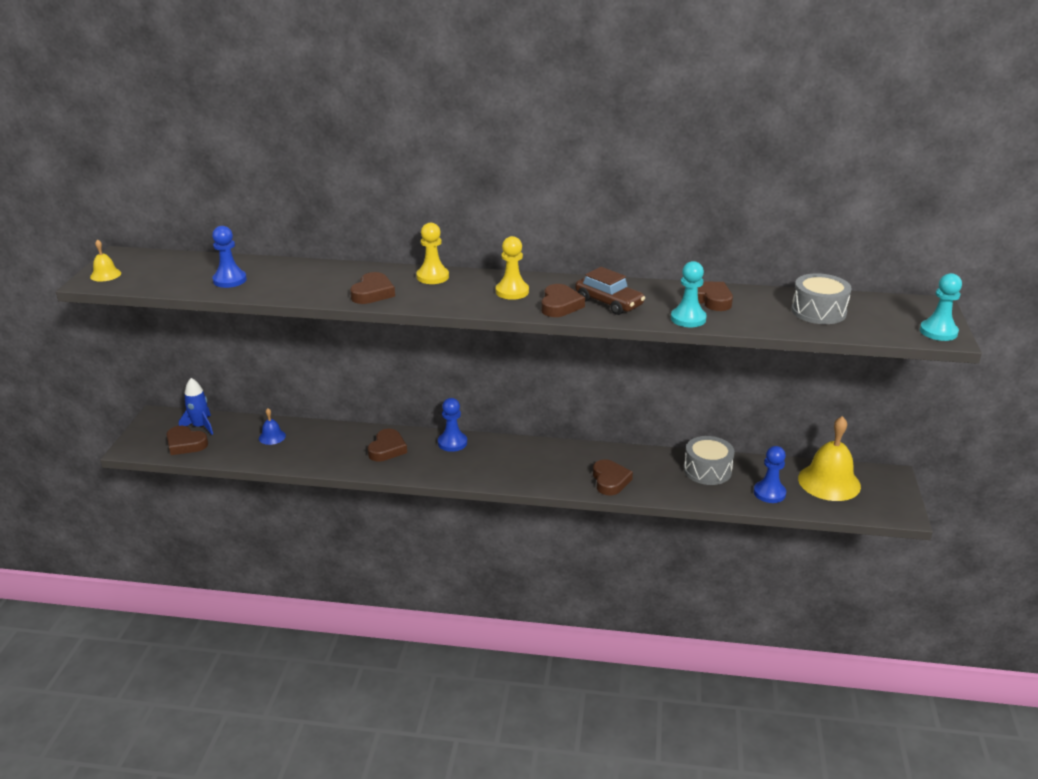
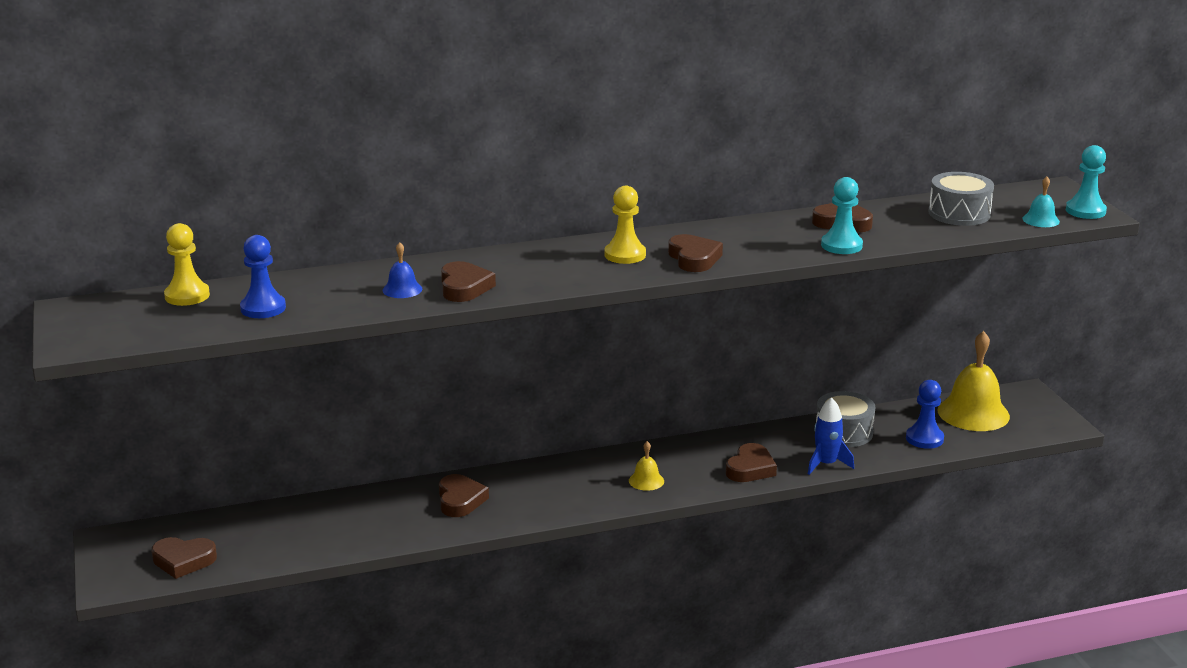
camera: 25 degrees left, 5 degrees down
(105, 275) = (80, 334): yellow bell -> yellow bell (646, 481)
(200, 426) = (183, 536): blue rocket -> blue rocket (826, 464)
(272, 437) = (295, 523): blue bell -> blue bell (402, 289)
(432, 277) = (514, 256): yellow pawn -> yellow pawn (187, 296)
(452, 443) = (534, 474): blue pawn -> none
(609, 302) = (743, 245): brown car -> none
(610, 480) = (750, 468): brown heart -> brown heart turned 60 degrees clockwise
(887, 331) = (1040, 220): none -> turquoise bell

